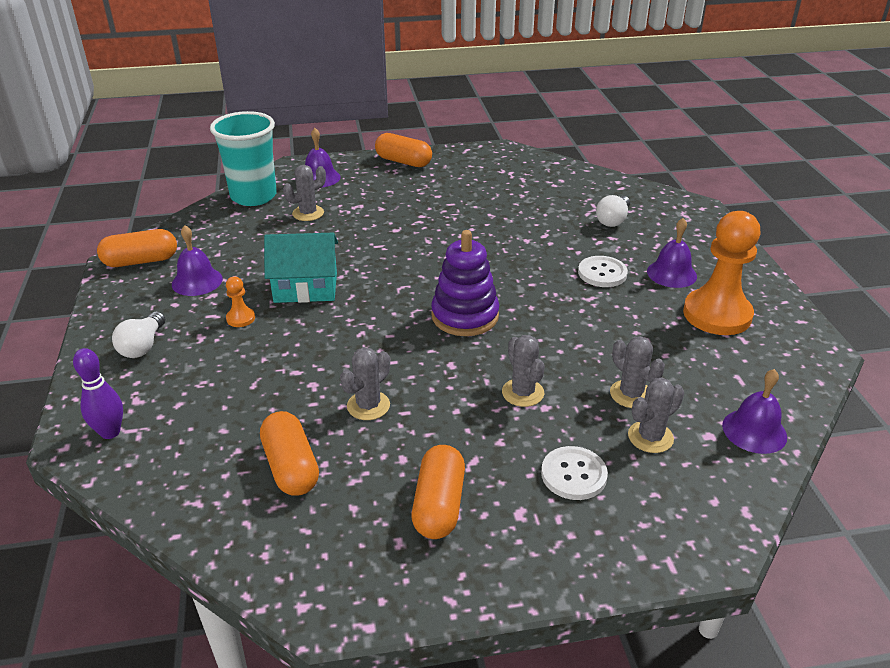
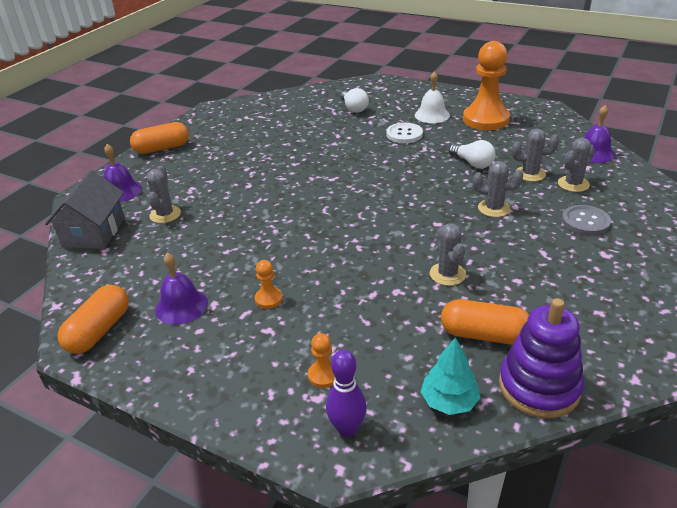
camera: 50 degrees left, 0 degrees up
(143, 346) = (240, 370): white light bulb -> white light bulb (472, 163)
(165, 391) = (323, 375): none -> orange pawn
(180, 479) = (449, 401): none -> turquoise tree
(253, 196) = (94, 232): turquoise cup -> grey house
(306, 287) = (268, 251): turquoise house -> none
(438, 505) = (575, 282): orange capsule -> none
(465, 316) = (390, 198): purple stacking toy -> purple stacking toy (539, 387)
(573, 475) = (585, 222): white button -> grey button
(650, 437) = (573, 184): grey cactus -> grey cactus turned 45 degrees clockwise
(671, 273) = (432, 115): purple bell -> white bell

